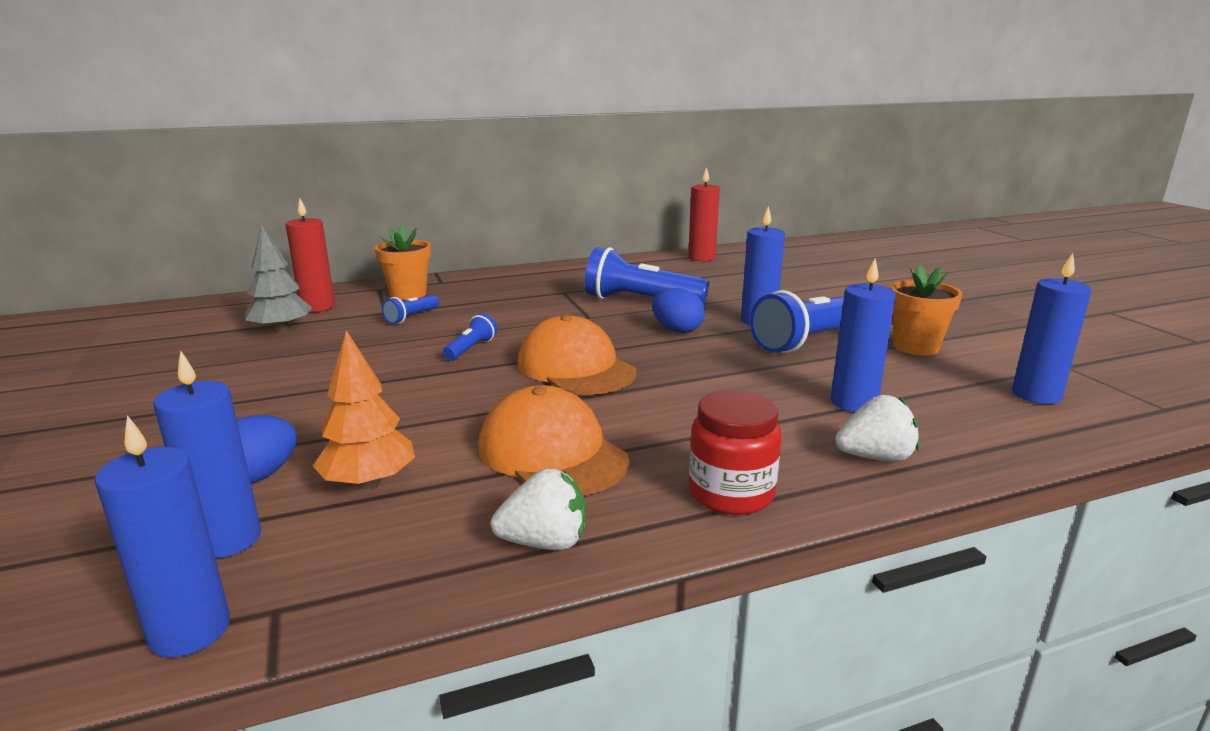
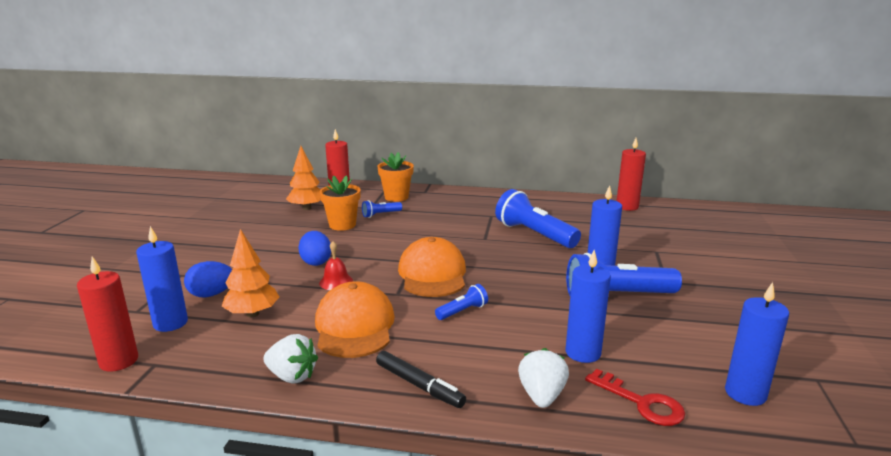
camera: 30 degrees right, 0 degrees up
(190, 631) = (119, 361): blue candle -> red candle
(281, 330) = (306, 208): grey tree -> orange tree
(452, 408) = (336, 282): none -> red bell
(471, 349) = (388, 245): blue flashlight -> blue flashlight (462, 311)
(677, 330) = (531, 263): blue egg -> blue egg (316, 262)
(731, 493) = (419, 385): red jar -> black marker
(875, 457) = (541, 396): white strawberry -> white strawberry turned 105 degrees counterclockwise
(915, 347) = (698, 324): orange flower pot -> orange flower pot (342, 225)
(971, 432) = (642, 403): none -> red key

